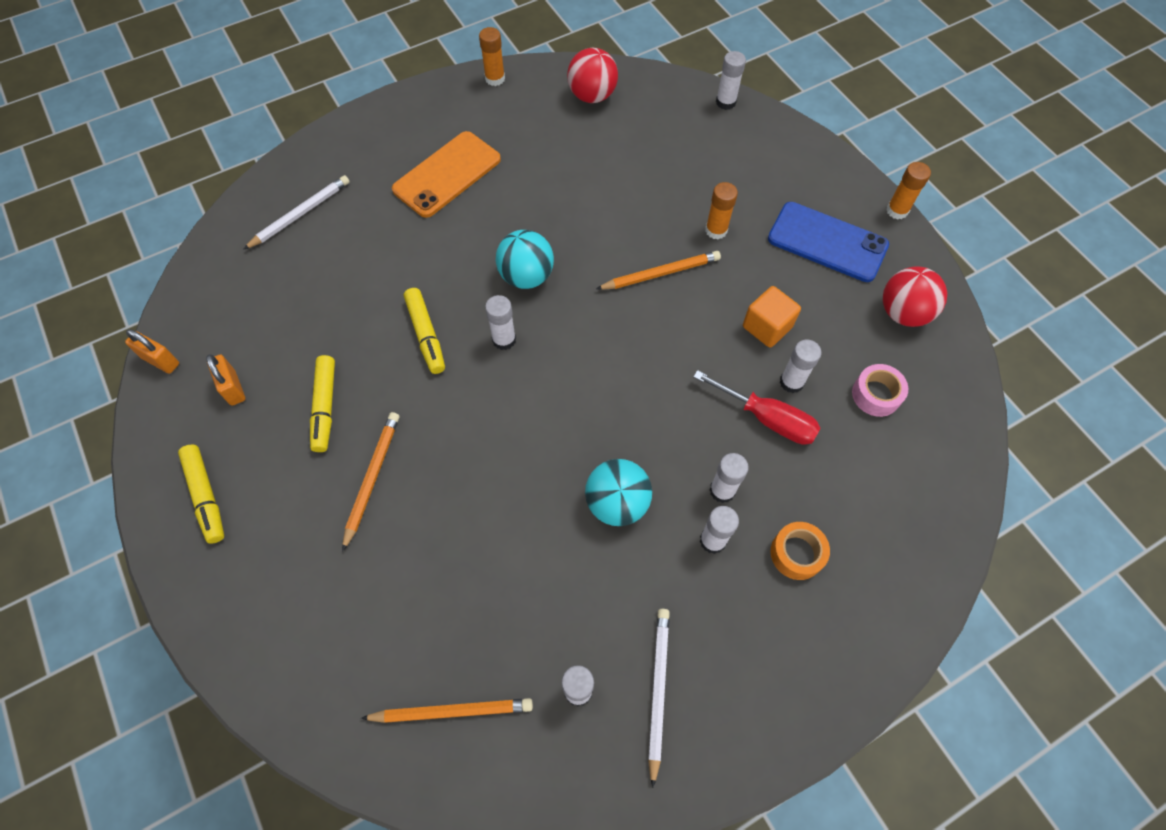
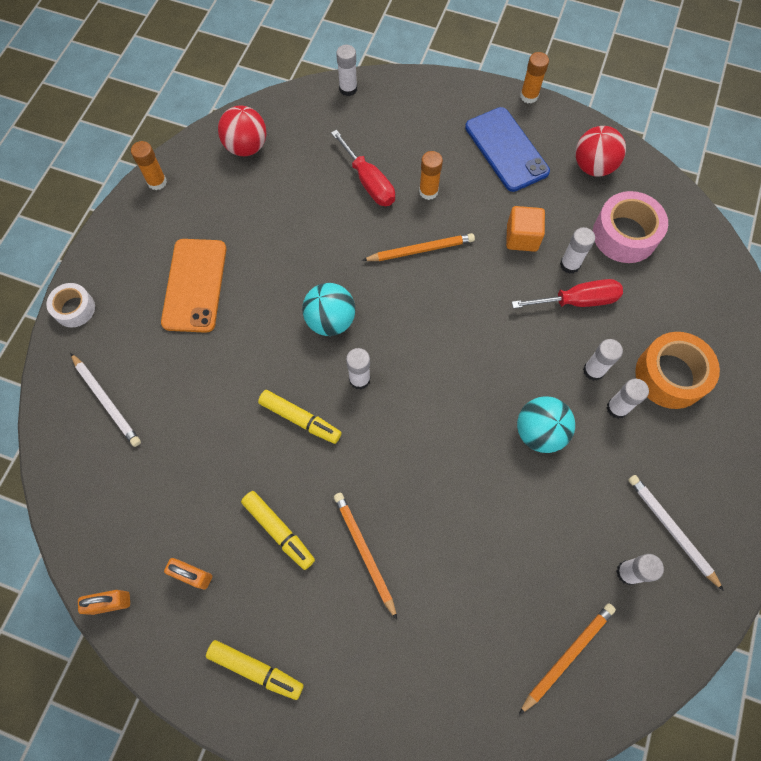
camera: 40 degrees left, 5 degrees up
(300, 214) = (106, 401): white pencil -> white pencil turned 135 degrees clockwise
(344, 132) = (74, 309): none -> white tape
(660, 273) = (420, 250): orange pencil -> orange pencil turned 45 degrees clockwise
(669, 188) = (369, 182): none -> red screwdriver
(797, 553) = (670, 375): orange tape -> orange tape, size x1.67
(827, 242) = (506, 149): blue phone -> blue phone turned 75 degrees clockwise
(876, 394) = (624, 235): pink tape -> pink tape, size x1.67

